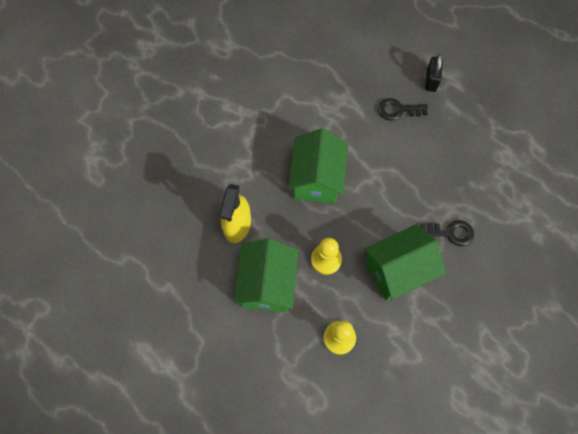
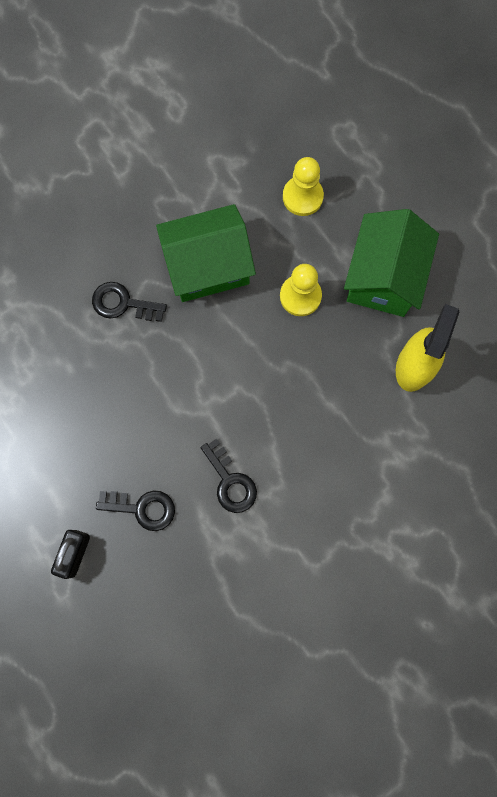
camera: 170 degrees left, 10 degrees up
(317, 179) = (291, 415): green house -> none
(347, 133) = (230, 481): none -> black key

